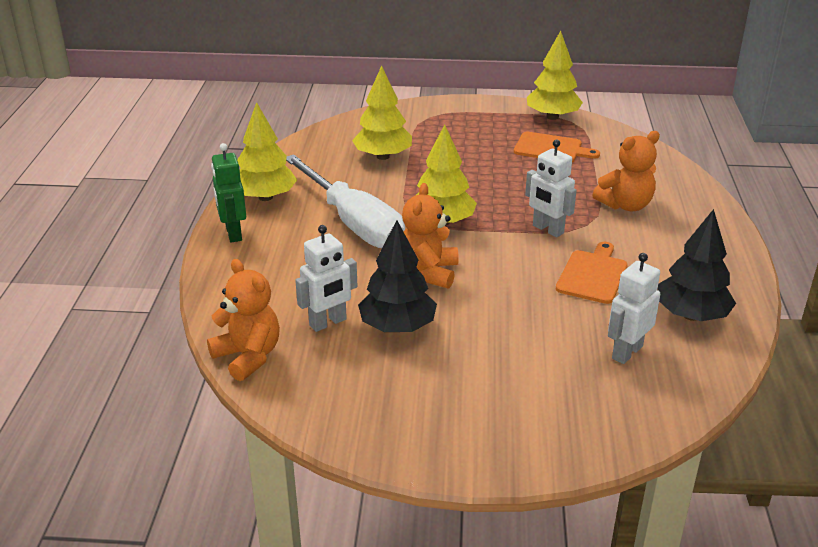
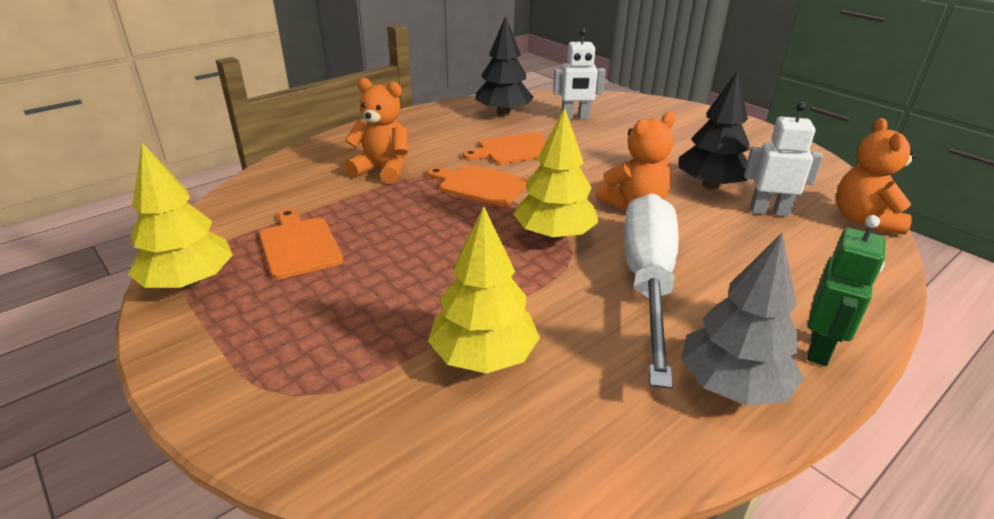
camera: 135 degrees left, 0 degrees up
(265, 197) = (732, 385): yellow tree -> grey tree
(547, 229) = (480, 185): white robot -> orange cutting board

